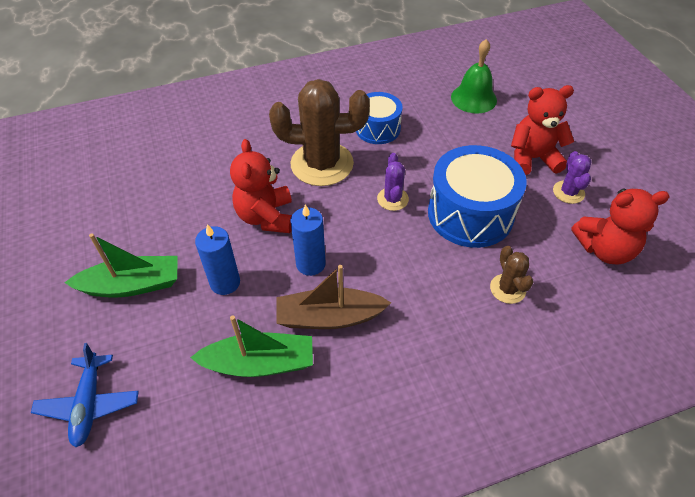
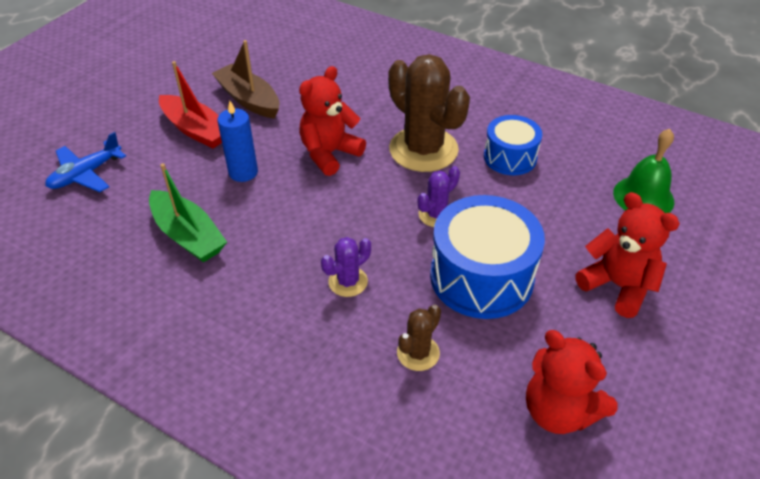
camera: 50 degrees right, 5 degrees down
(132, 285) = (196, 130): green boat -> red boat
(310, 264) = (309, 207): blue candle -> none
(329, 317) = (267, 249): brown boat -> brown boat (249, 99)
(568, 192) = (605, 339): purple cactus -> purple cactus (348, 282)

